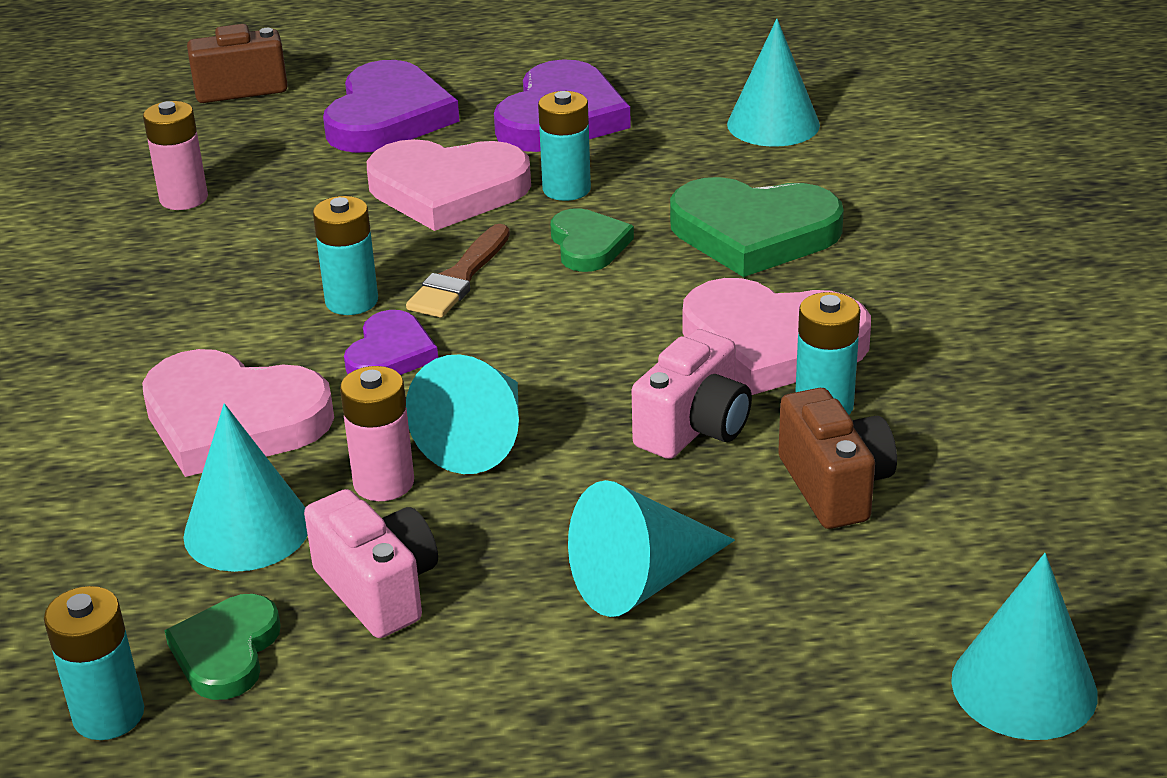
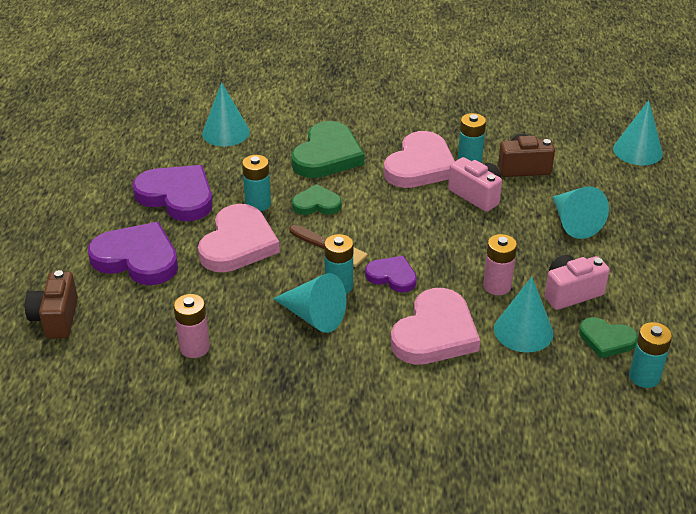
camera: 80 degrees left, 5 degrees up
(479, 439) = (470, 255): turquoise cone -> turquoise cone (314, 316)

